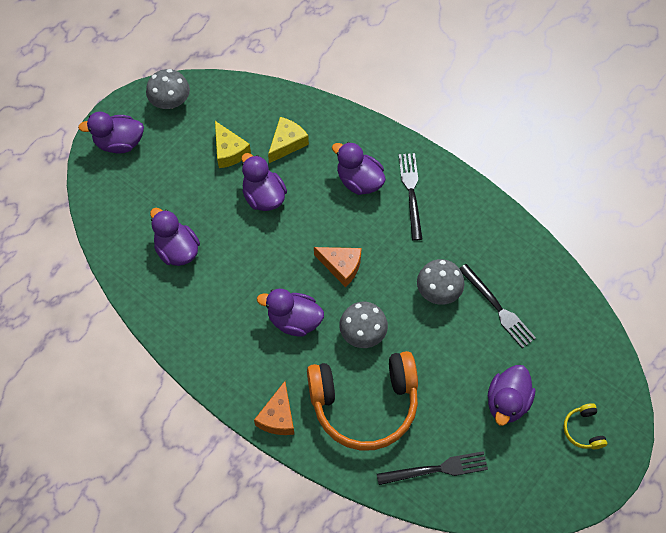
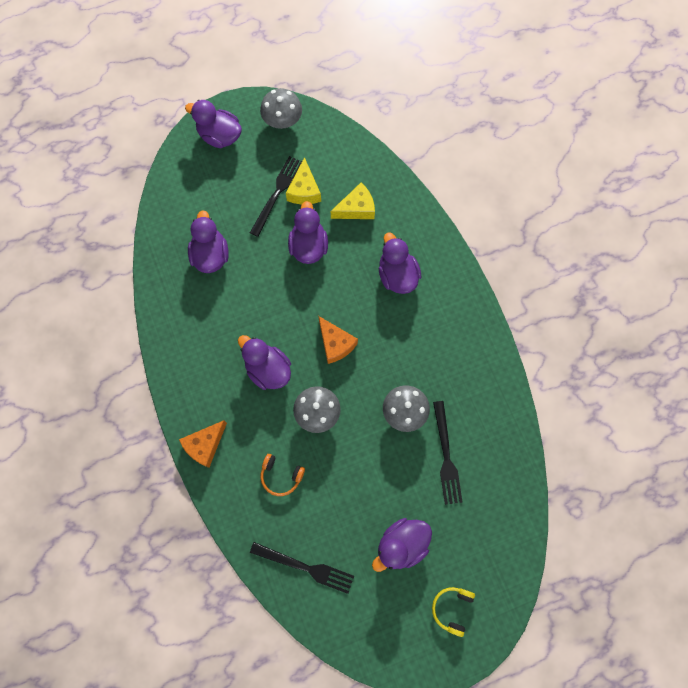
camera: 30 degrees right, 10 degrees up
(364, 404) = (281, 476): orange headphones -> orange headphones, size x0.40
(411, 193) = (435, 310): black fork -> black fork (277, 193)

